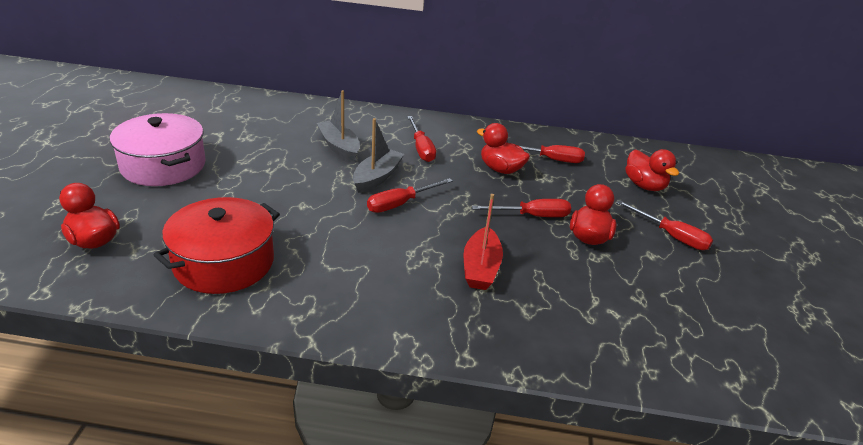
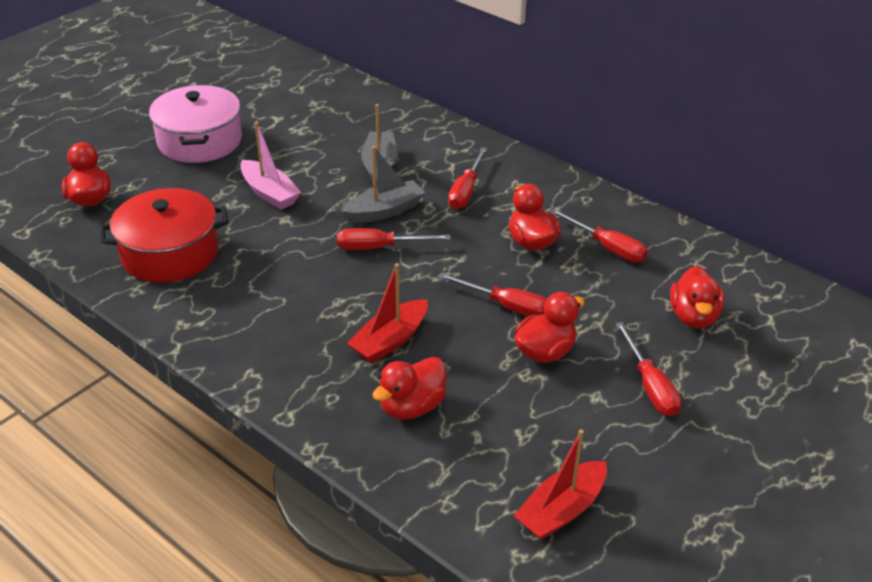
camera: 35 degrees right, 5 degrees up
(269, 189) = (269, 193): none -> pink boat
(548, 310) = (412, 406): none -> red duck
(719, 340) = (561, 510): none -> red boat

